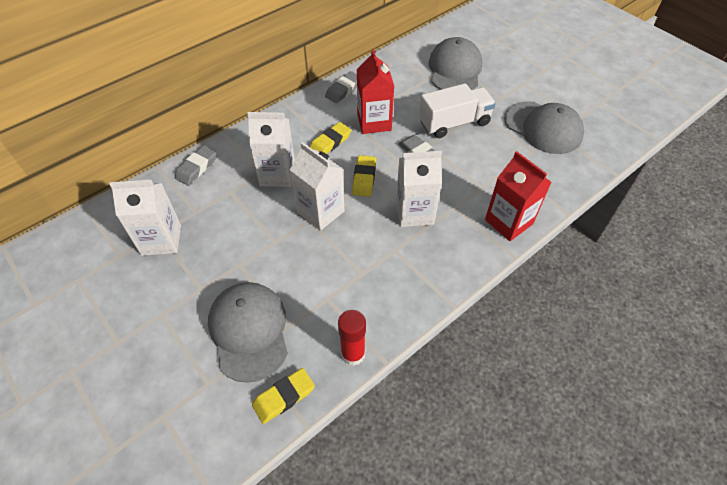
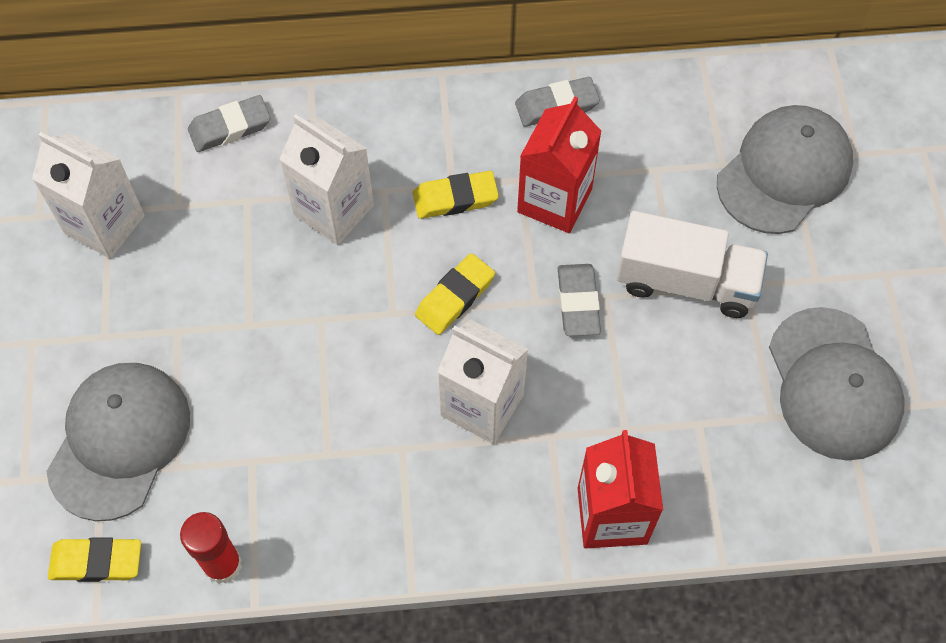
camera: 35 degrees right, 10 degrees up
(320, 212) = (347, 315): white carton -> none

